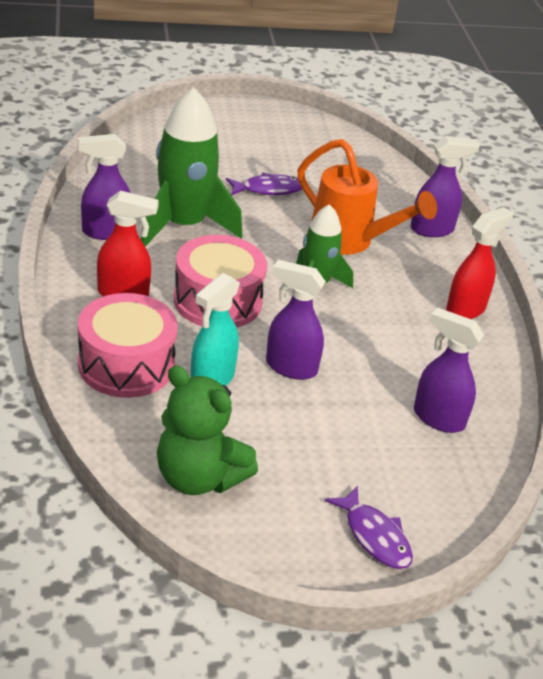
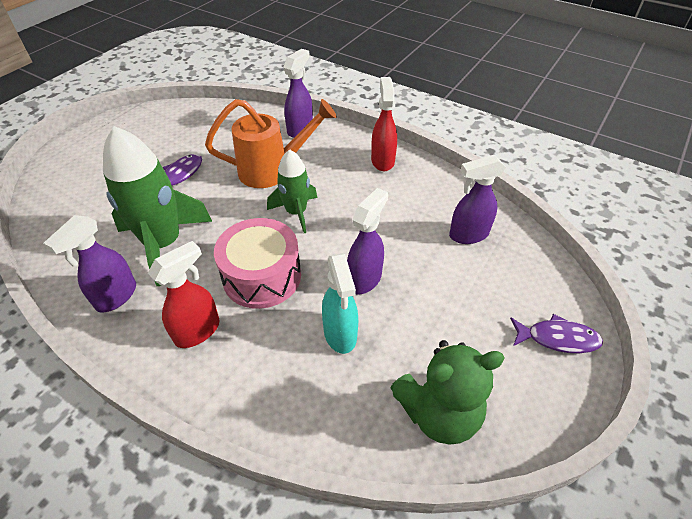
camera: 45 degrees left, 10 degrees up
(126, 364) = (278, 382): pink drum -> none
(290, 367) = (365, 279): purple spray bottle -> purple spray bottle turned 150 degrees clockwise

